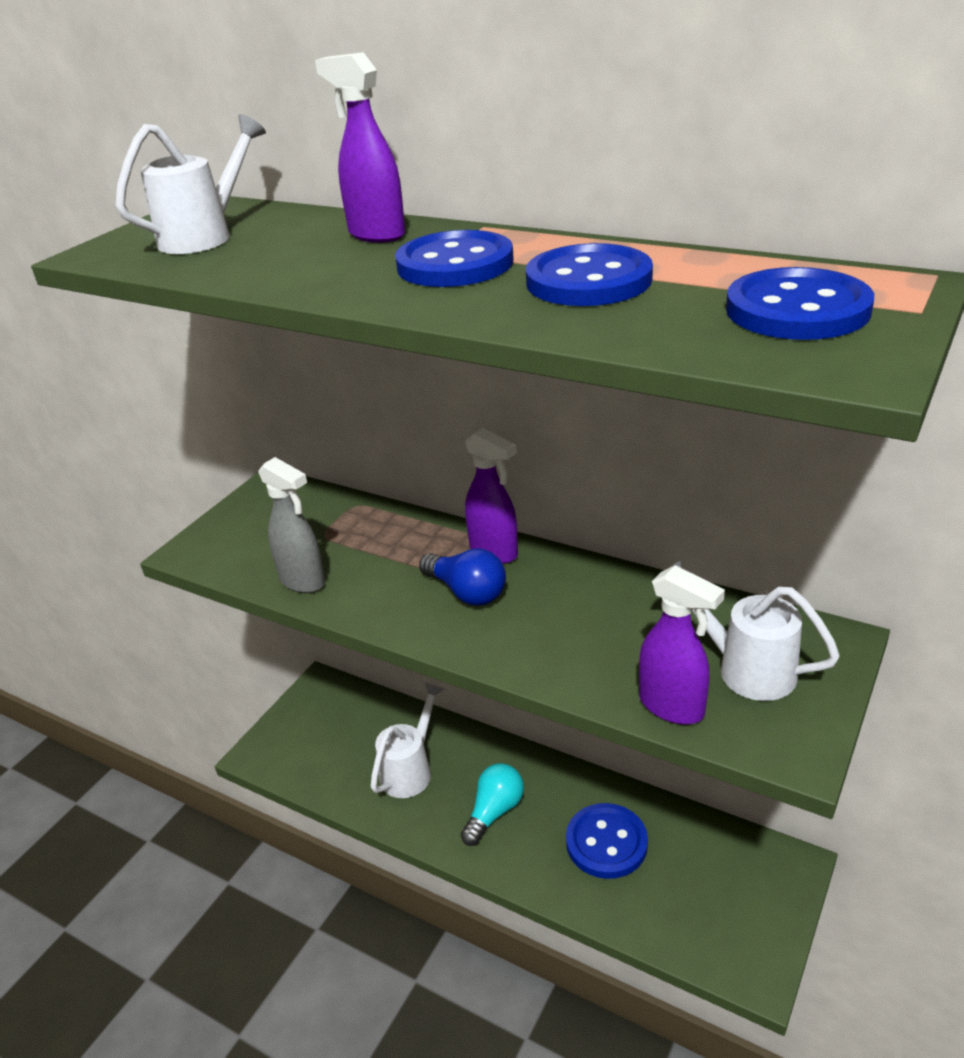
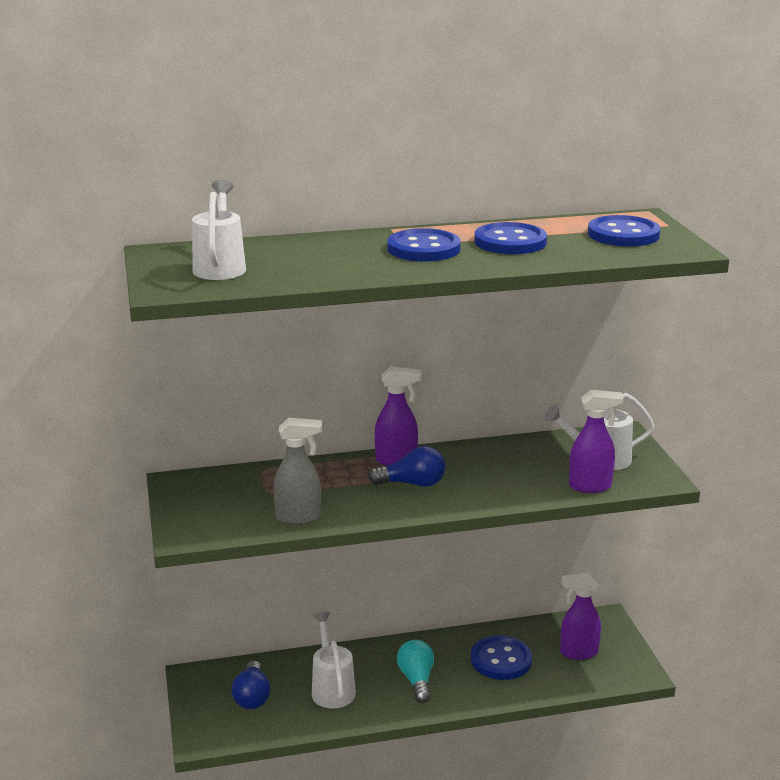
camera: 45 degrees left, 10 degrees down
(339, 736) = (252, 696): none -> blue light bulb
(376, 235) = (337, 244): purple spray bottle -> purple spray bottle (578, 653)

